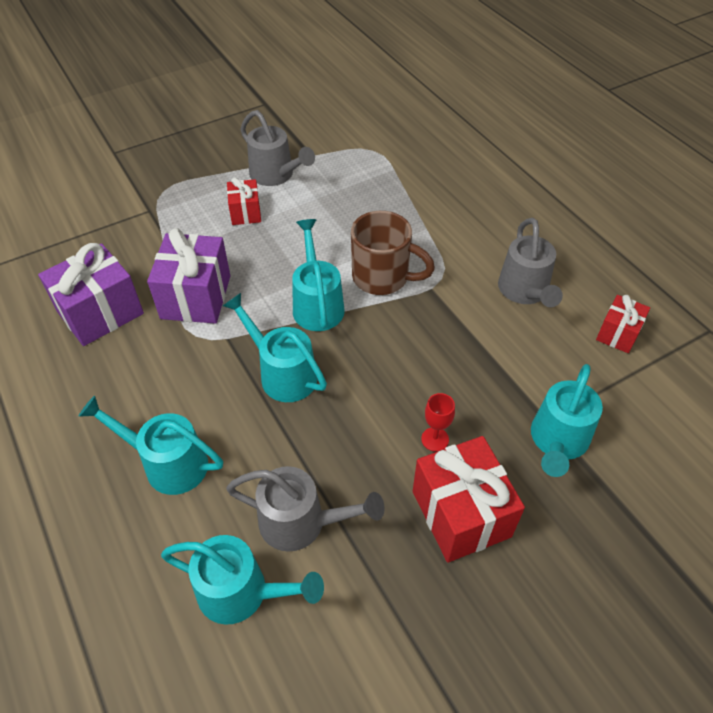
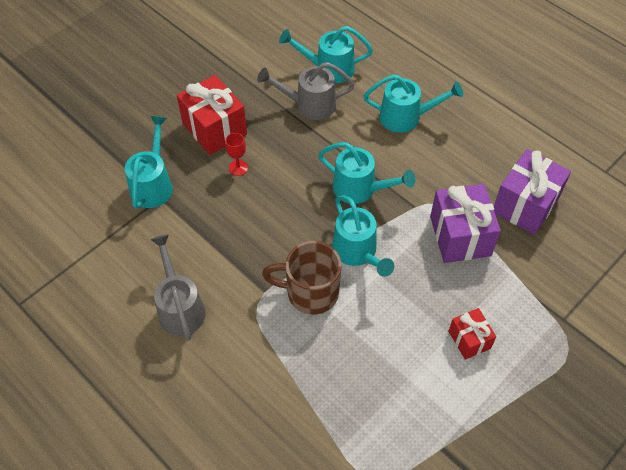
camera: 165 degrees right, 5 degrees up
(276, 175) = (465, 402): grey watering can -> none
(618, 334) = (100, 282): red gift -> none

